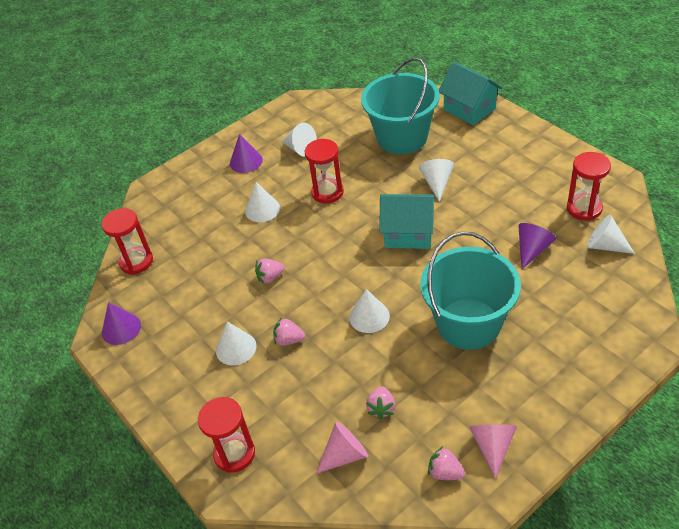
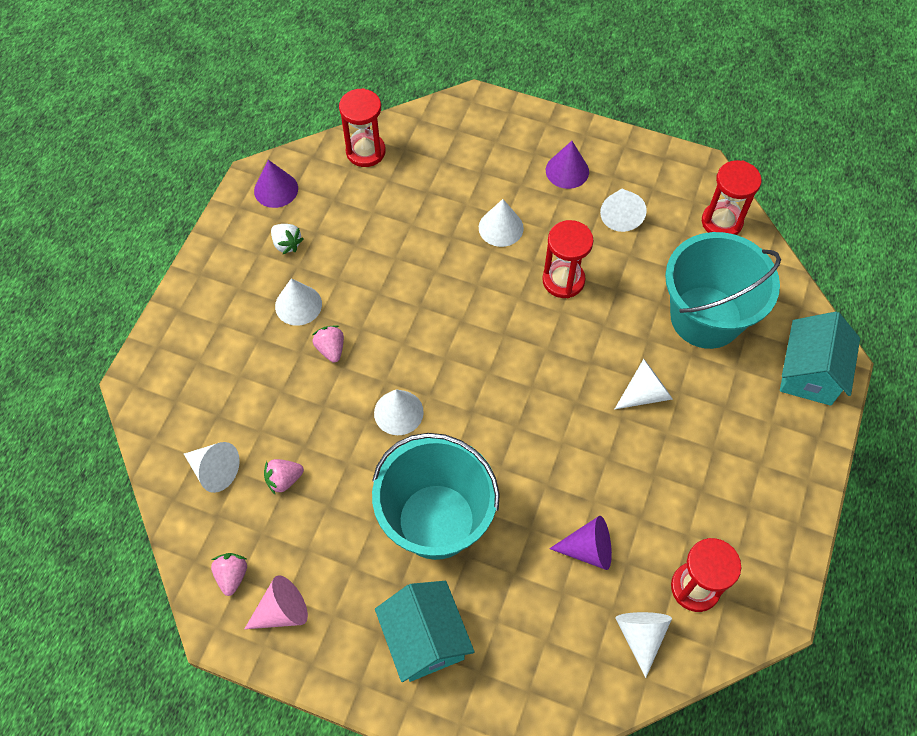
camera: 55 degrees right, 15 degrees up
(176, 338) = (287, 244): none -> white strawberry
(234, 454) = (176, 370): red hourglass -> red hourglass (721, 222)
(270, 277) = (406, 287): pink strawberry -> none
(344, 455) = (214, 470): pink cone -> white cone
(408, 234) = (542, 398): turquoise house -> turquoise house (425, 639)

